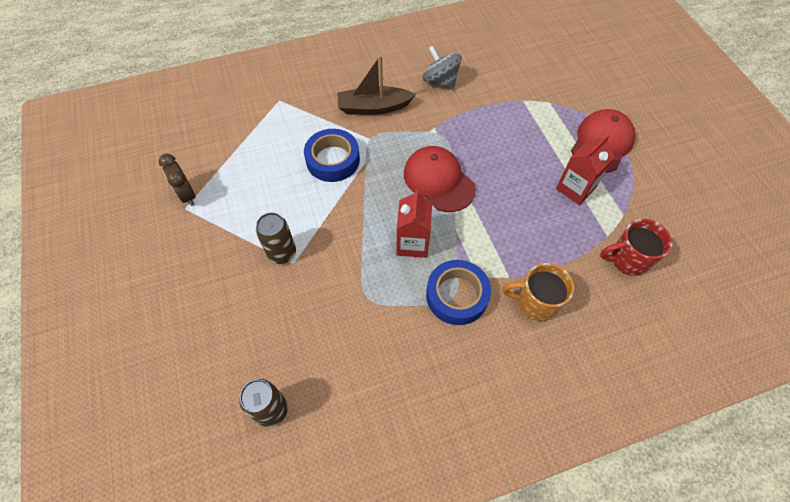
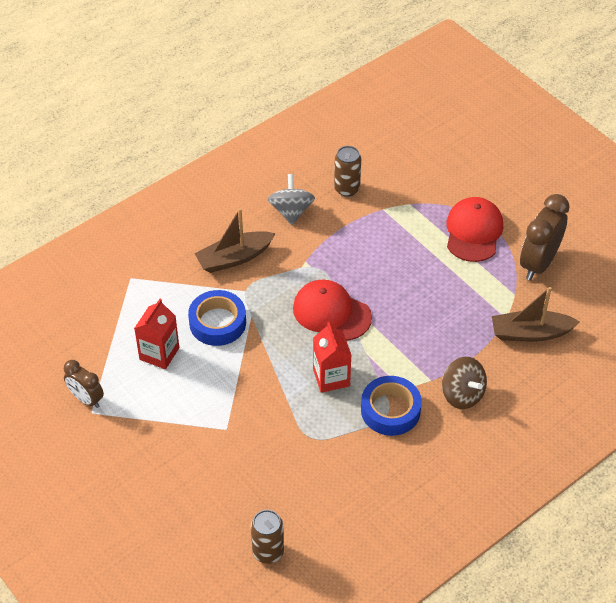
camera: 20 degrees left, 10 degrees down
(282, 253) = (211, 423): brown can -> brown can (347, 189)
(440, 81) = (291, 211): grey spinning top -> grey spinning top turned 60 degrees clockwise
(536, 302) = (462, 394): orange mug -> brown spinning top
(575, 188) = (463, 282): red carton -> red carton (159, 353)
(628, 259) = (530, 333): red mug -> brown boat
(657, 191) = (538, 263): none -> brown clock

